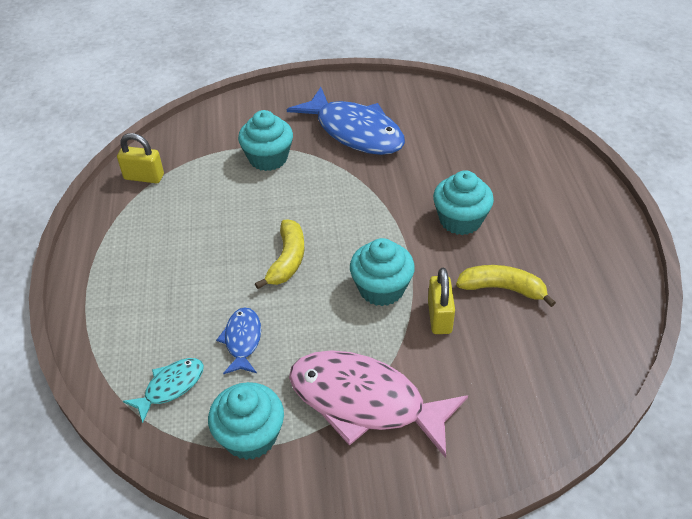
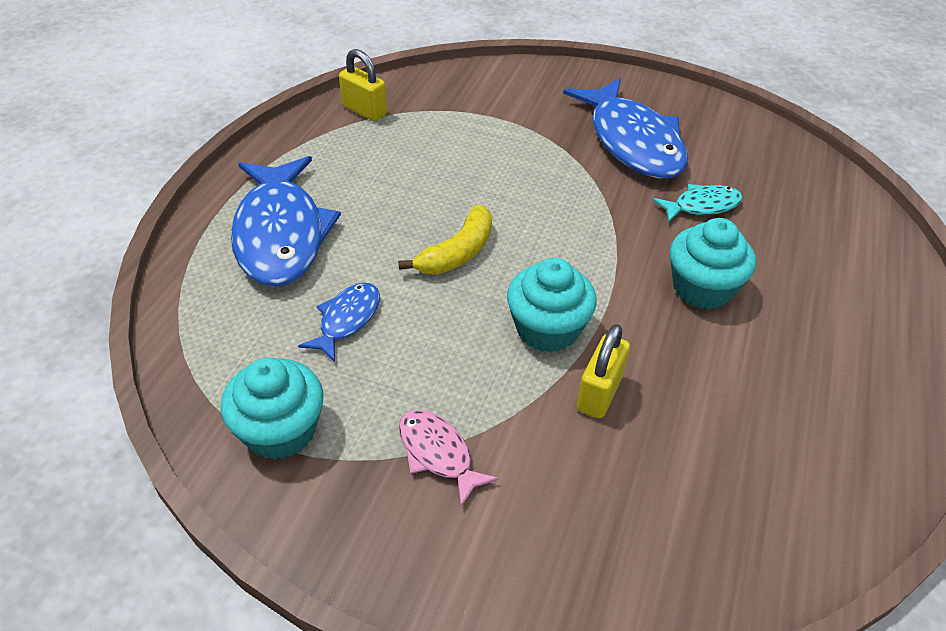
camera: 25 degrees right, 0 degrees up
(148, 298) = (281, 234): none -> blue fish
(170, 387) = (236, 337): turquoise fish -> turquoise fish (702, 206)
(268, 158) = (511, 136): turquoise cupcake -> none
(365, 402) = (438, 454): pink fish -> pink fish, size x0.49
(502, 289) = (706, 393): yellow banana -> none

